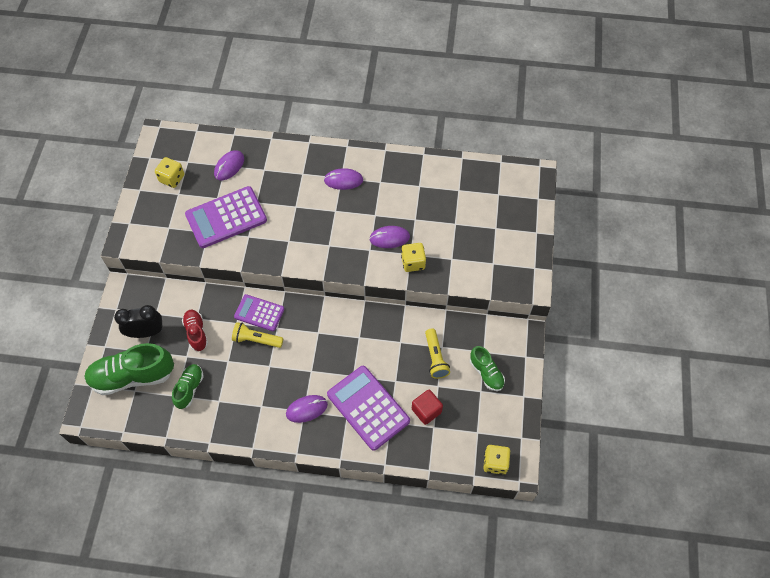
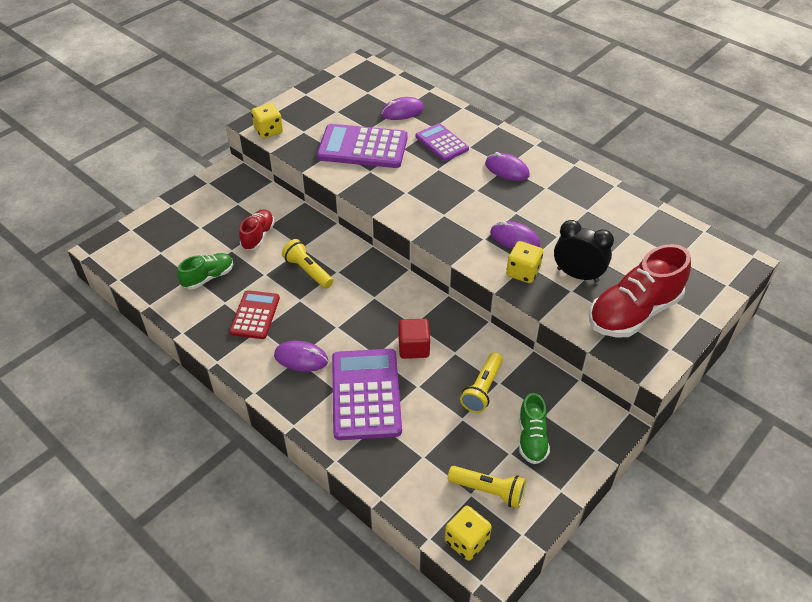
camera: 35 degrees right, 15 degrees down
(132, 376) = (170, 240): green shoe -> none
(146, 332) = (215, 213): black clock -> black clock (577, 275)
(172, 178) = (341, 98): yellow dice -> yellow dice (268, 131)
(249, 397) = (255, 315): none -> red calculator
(259, 313) = (331, 250): purple calculator -> purple calculator (442, 143)
(426, 410) = (428, 435): red cube -> red cube (414, 348)
(485, 423) = (488, 491): none -> yellow flashlight
(498, 253) = (633, 312): none -> red shoe

